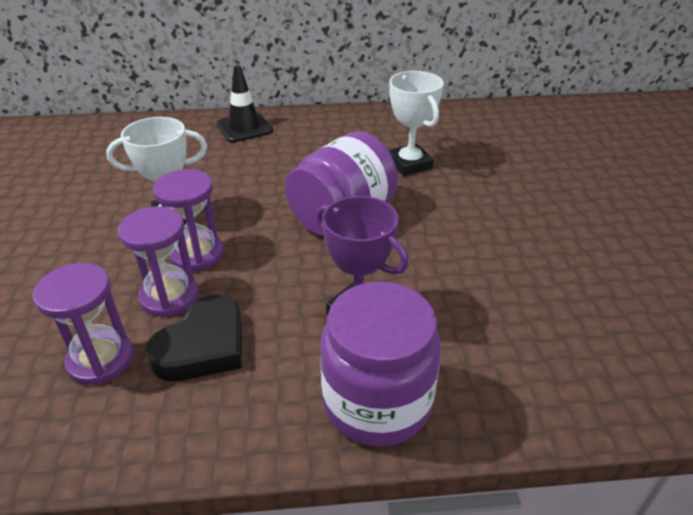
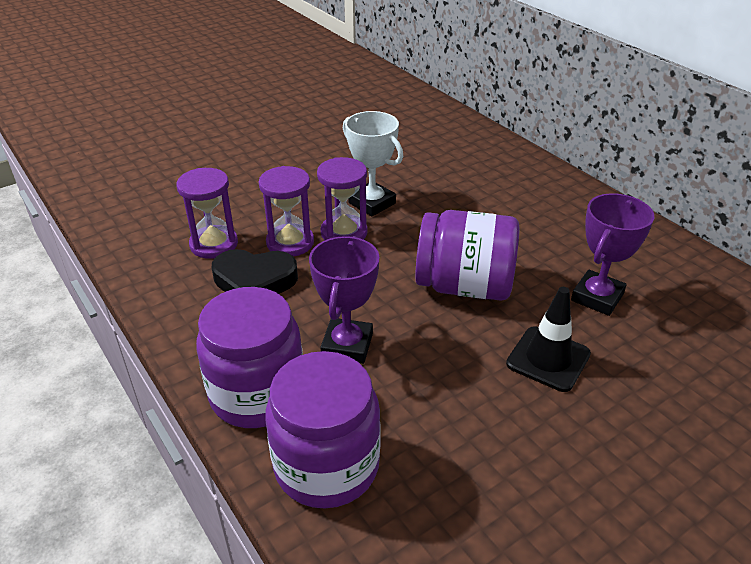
camera: 60 degrees right, 0 degrees up
(244, 127) = (532, 176): black traffic cone -> black traffic cone (548, 359)
(409, 164) = (597, 297): white trophy -> purple trophy
(498, 382) = (326, 465): none -> purple jar

